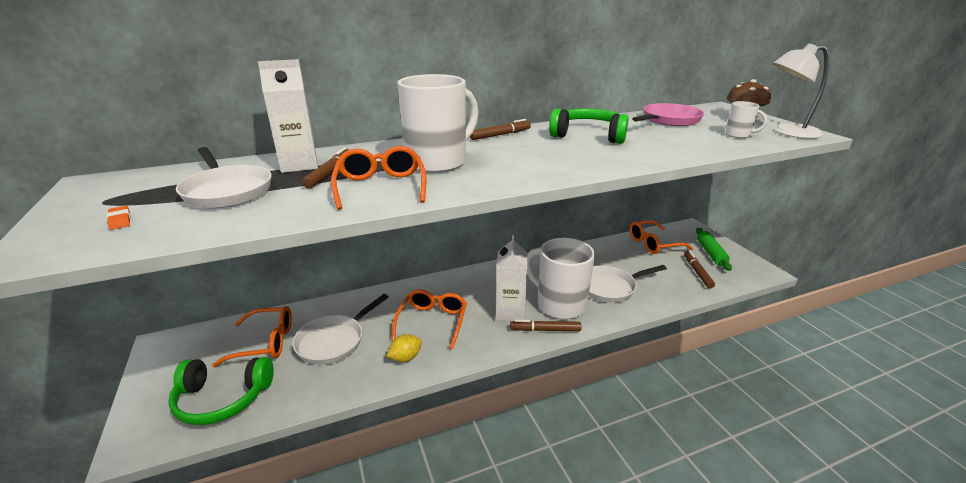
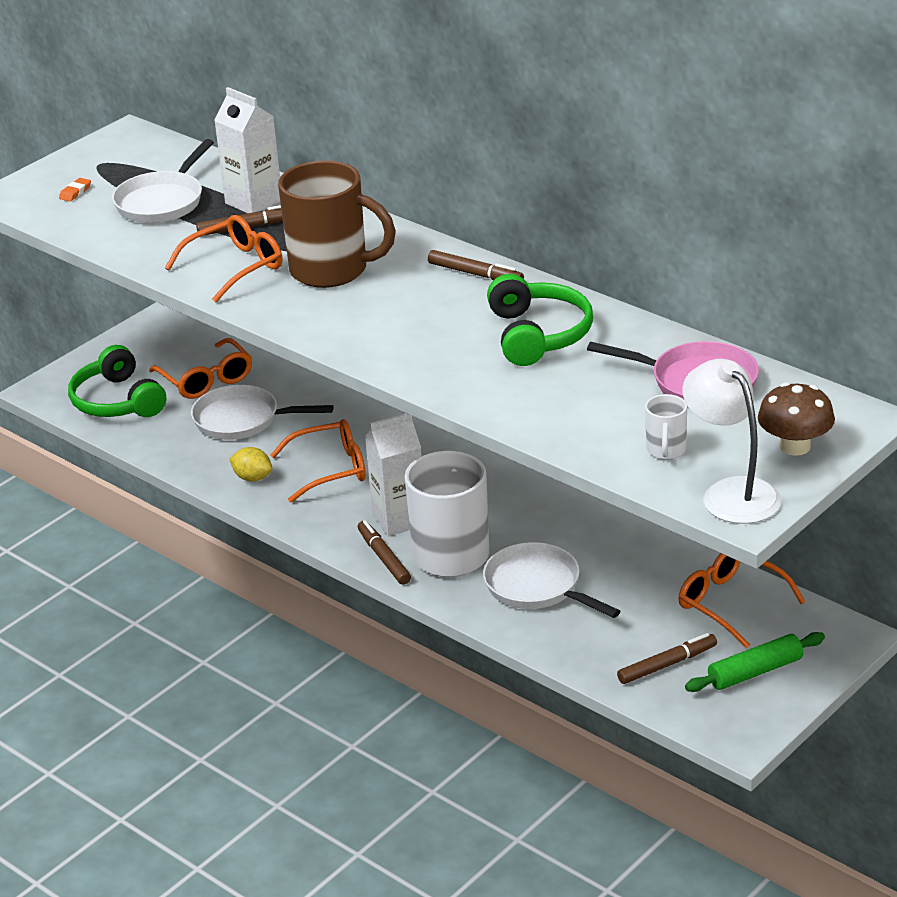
camera: 65 degrees right, 5 degrees up
(438, 162) = (332, 270): white mug -> brown mug

